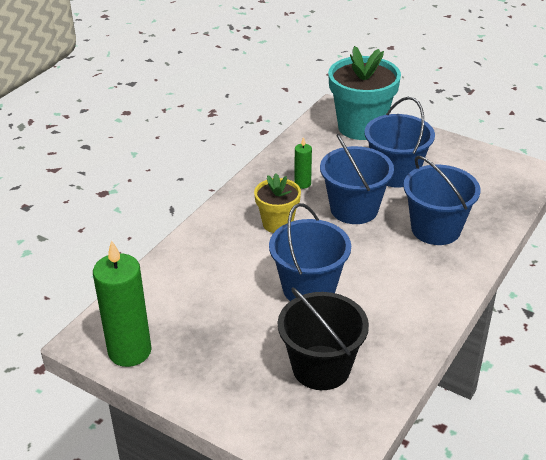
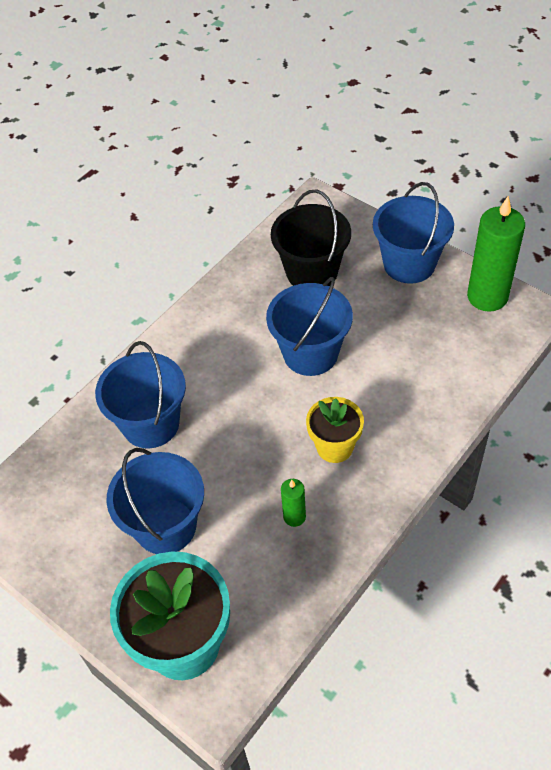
camera: 170 degrees left, 15 degrees up
(354, 209) = (237, 464): blue bucket -> blue bucket (409, 264)

